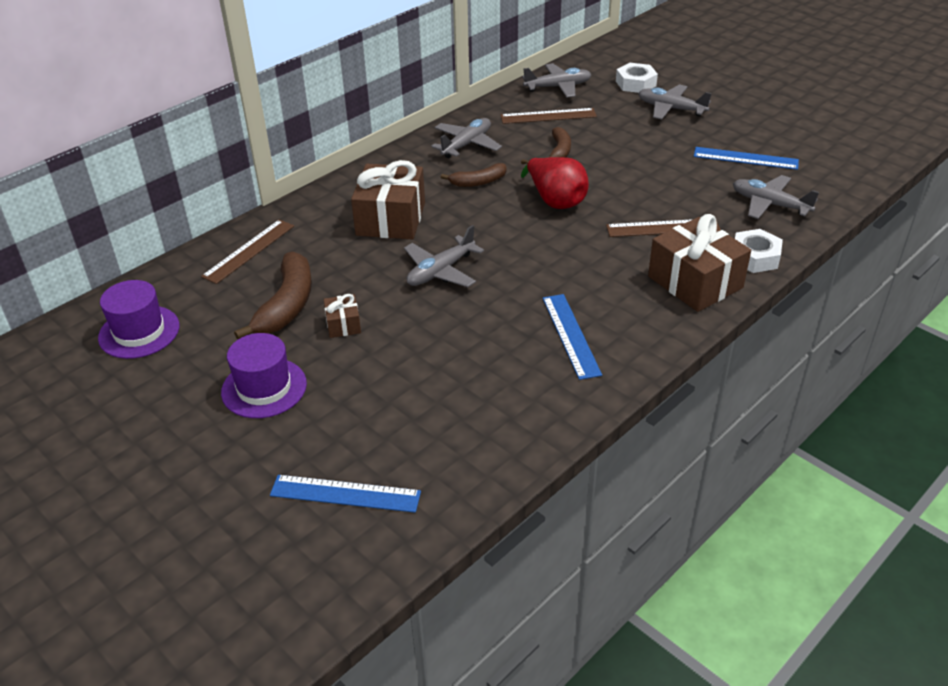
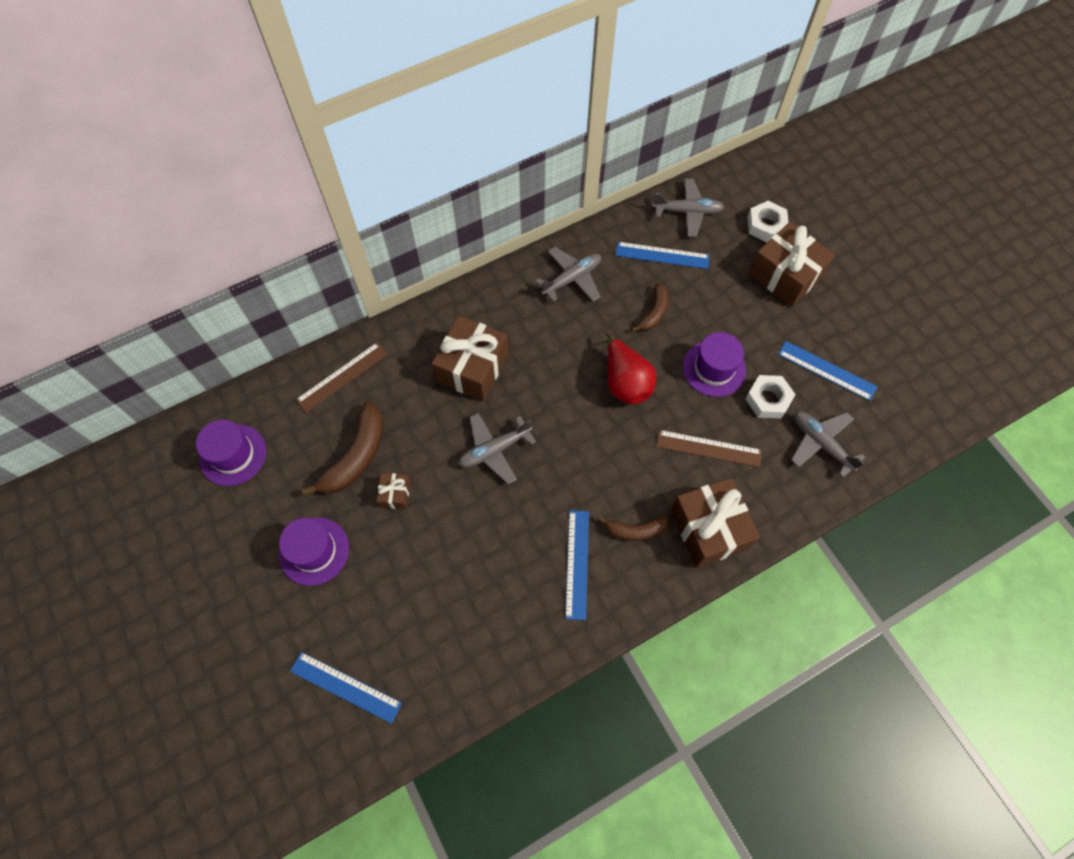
camera: 15 degrees right, 25 degrees up
(478, 182) = (565, 337): brown banana -> brown banana (634, 530)
(548, 116) = (662, 255): brown ruler -> blue ruler
(638, 176) = (714, 368): none -> purple hat
(671, 109) = (785, 275): grey plane -> brown gift
(755, 257) = (776, 512): white nut -> white nut (768, 399)

